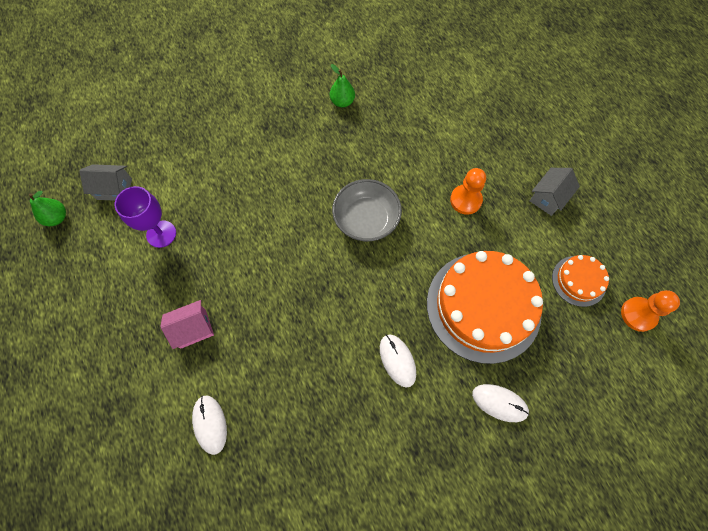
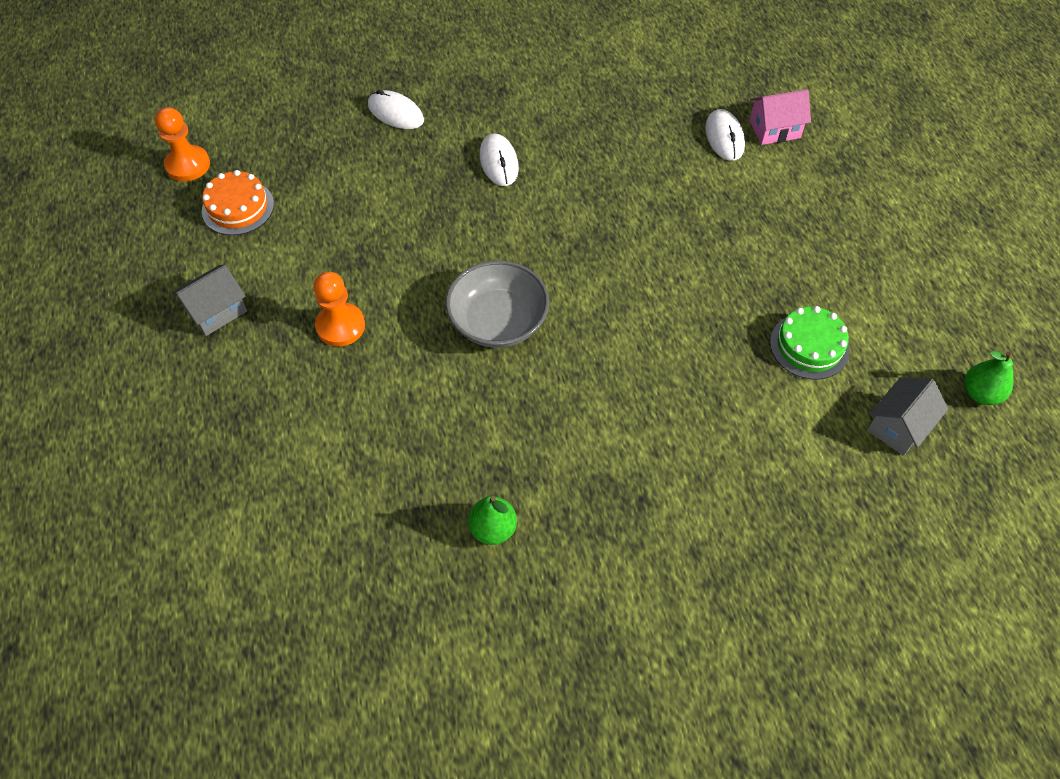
camera: 170 degrees left, 10 degrees down
(114, 189) = (898, 426): grey house -> grey house turned 60 degrees counterclockwise
(161, 234) = (809, 346): purple goblet -> green cake
(193, 329) = (750, 225): pink house -> pink house (774, 129)
(483, 306) = (373, 198): orange cake -> none

